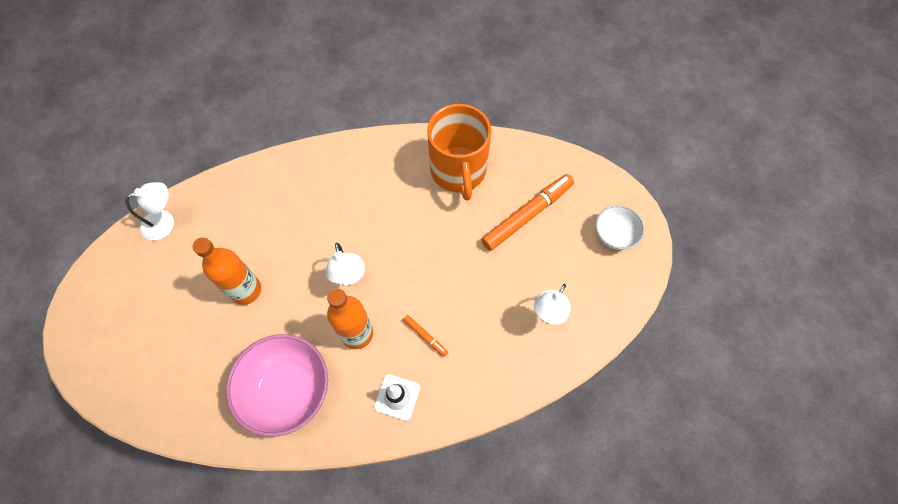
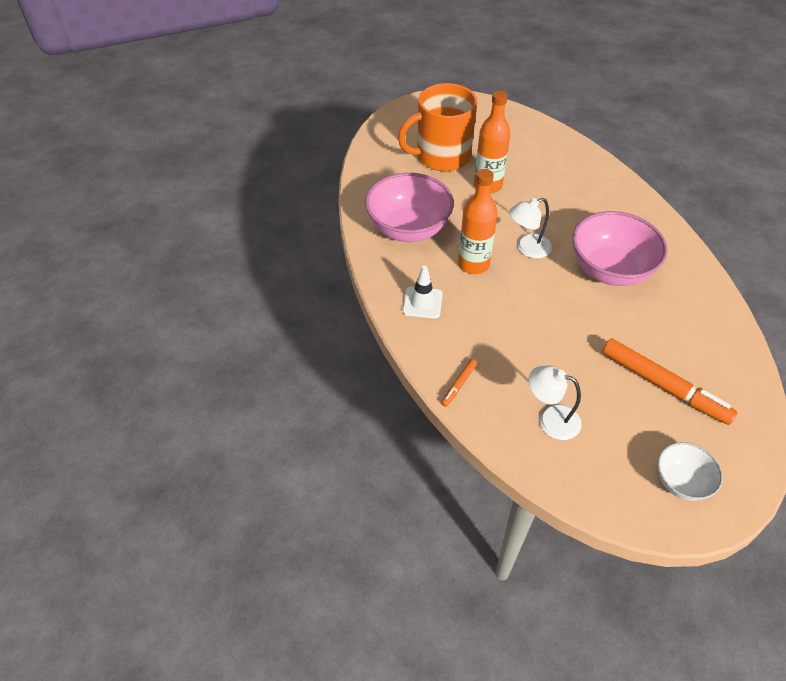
camera: 80 degrees right, 15 degrees down
(165, 222) = (528, 127): white lamp -> none
(394, 212) = (610, 270): none -> pink bowl
(425, 336) = (487, 314): orange marker -> orange marker (459, 385)
(458, 171) = (686, 315): orange mug -> orange mug (442, 156)

